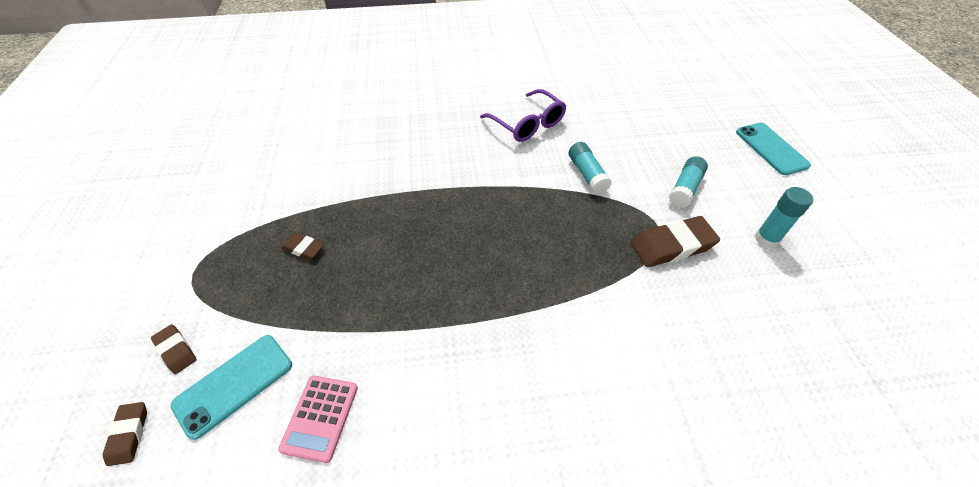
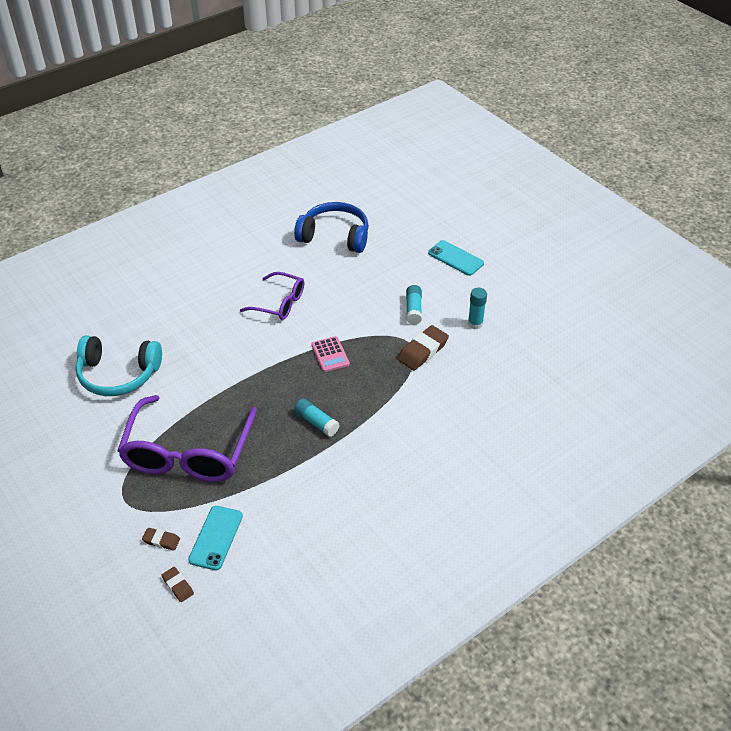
camera: 30 degrees left, 5 degrees down
(304, 248) = (188, 453): brown eraser -> purple glasses
(315, 133) = (118, 374): none -> turquoise headphones
(320, 417) = (281, 527): pink calculator -> pink calculator (330, 354)
(587, 174) = (345, 325): turquoise glue stick -> turquoise glue stick (316, 422)
(631, 80) = (335, 236): none -> blue headphones

